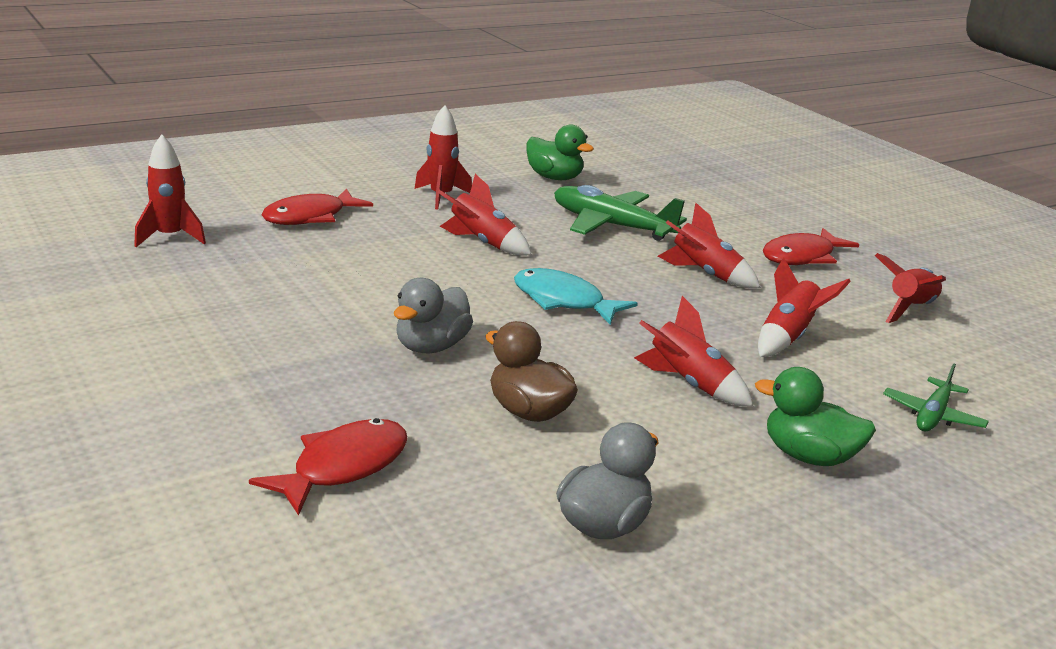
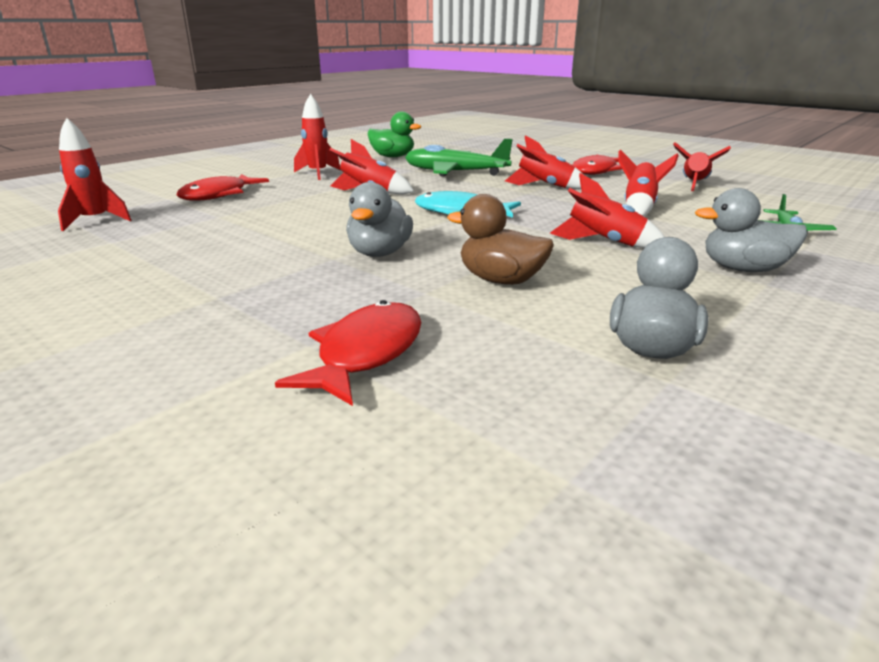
camera: 15 degrees left, 0 degrees up
(808, 456) = (743, 269): green duck -> grey duck

